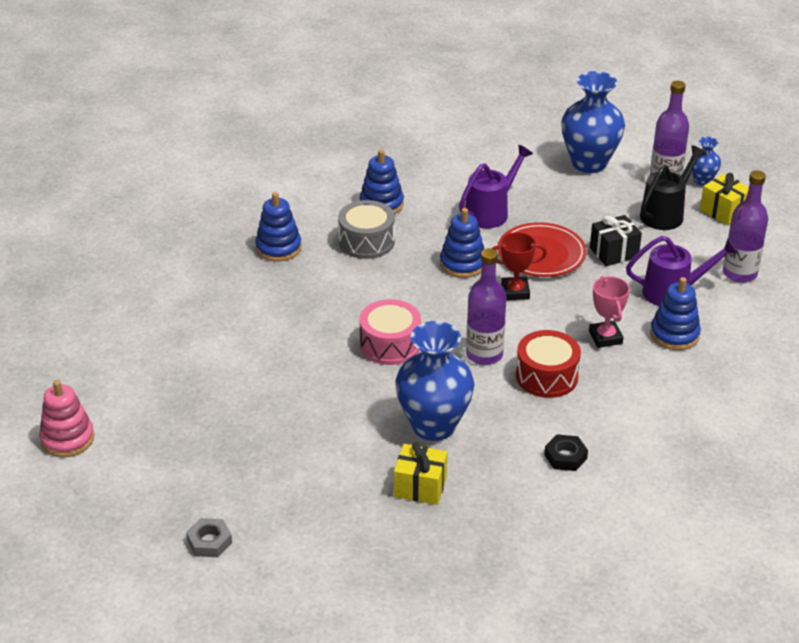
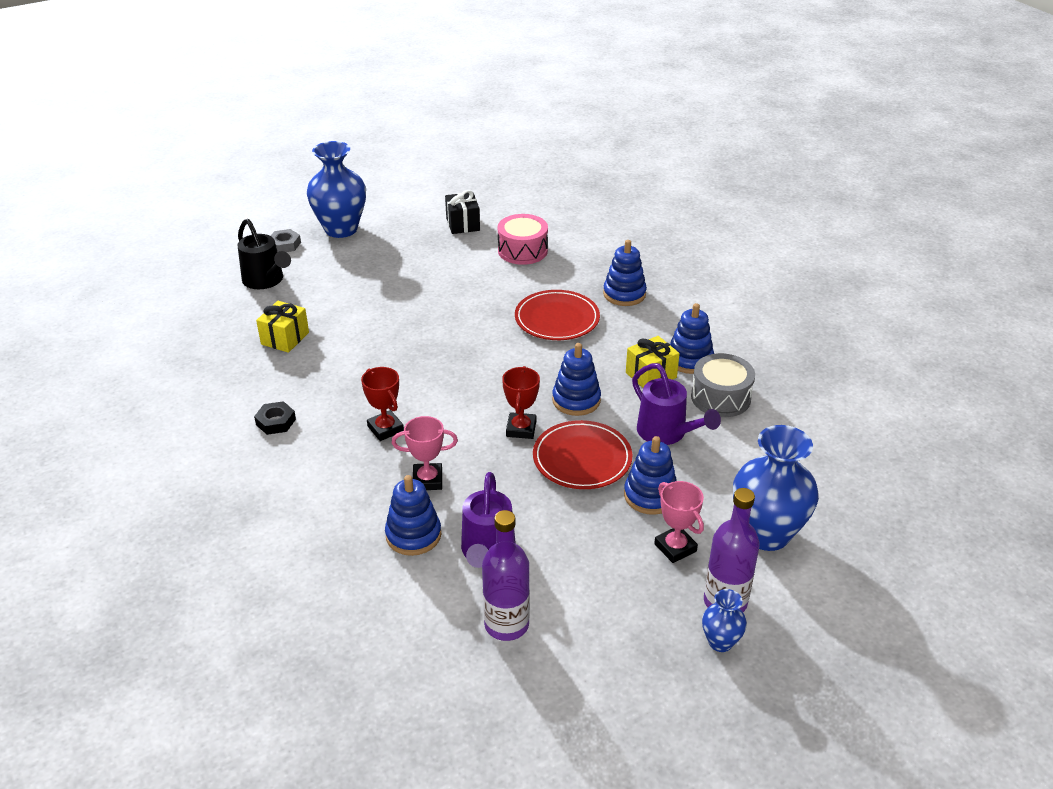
camera: 100 degrees right, 0 degrees up
(67, 439) = (415, 196): pink stacking toy -> none
(334, 288) = (557, 319): none -> red plate
(366, 241) = (625, 344): grey drum -> grey drum (720, 397)
(390, 344) = (466, 342): pink drum -> pink drum (522, 250)
(433, 426) = (351, 353): blue vase -> blue vase (341, 229)
(484, 354) = (432, 394): purple bottle -> none
(546, 376) = (385, 429): red drum -> red trophy
(571, 216) = (650, 495): none -> blue stacking toy
(614, 252) = (573, 517): black gift -> black gift (463, 224)
(623, 202) = (675, 547): none -> pink trophy
(666, 213) = (646, 583): black watering can -> black watering can (266, 281)
(723, 211) = (643, 646): yellow gift -> yellow gift (651, 375)

